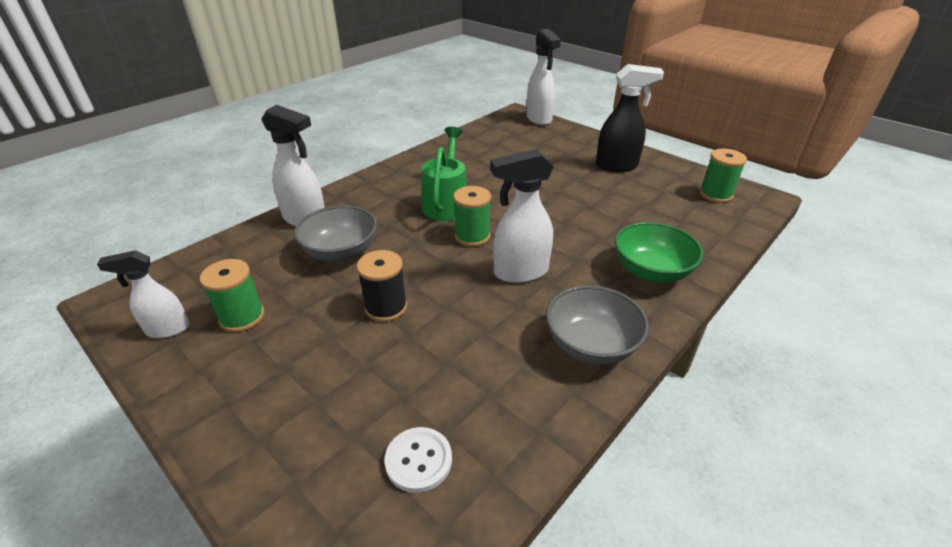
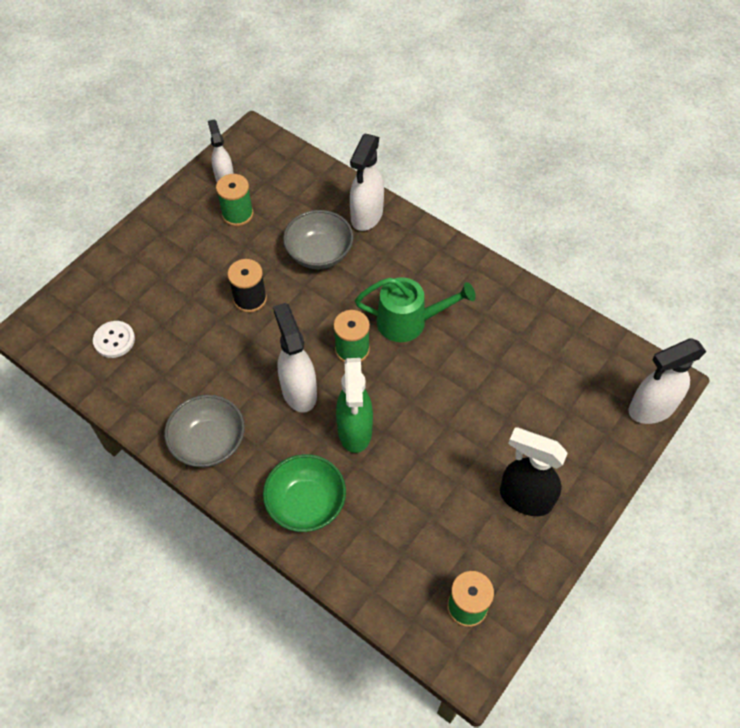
camera: 85 degrees right, 20 degrees up
(566, 239) = (355, 431): none -> green spray bottle
(617, 166) = (524, 498): black spray bottle -> black spray bottle turned 120 degrees clockwise

